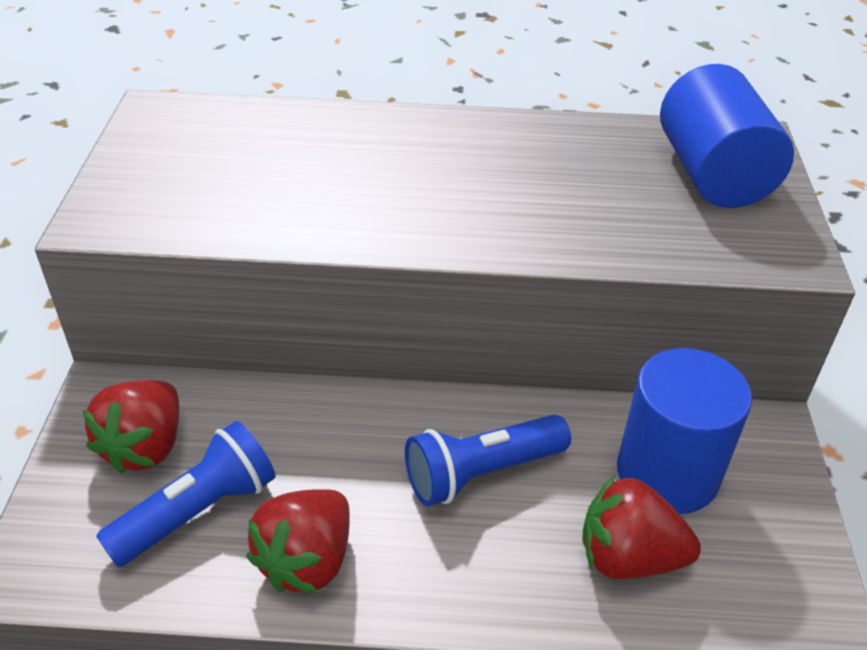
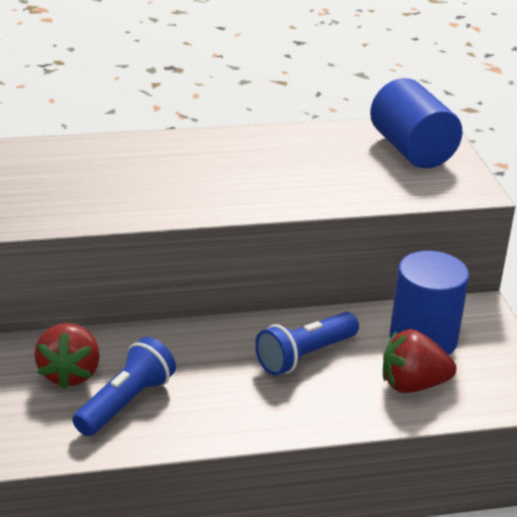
camera: 15 degrees left, 10 degrees down
(307, 560) = (211, 417): red strawberry -> none

